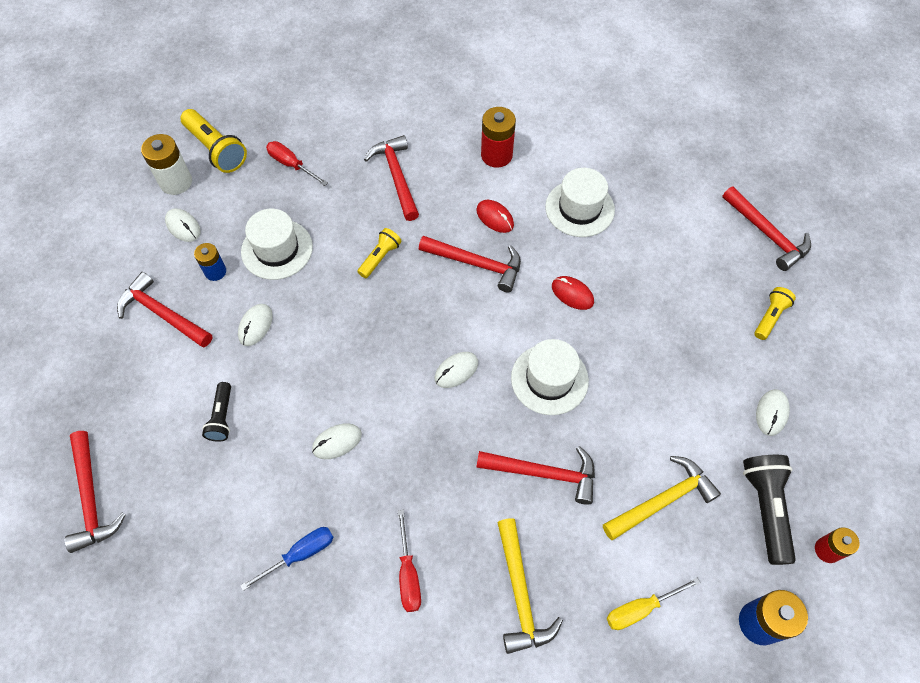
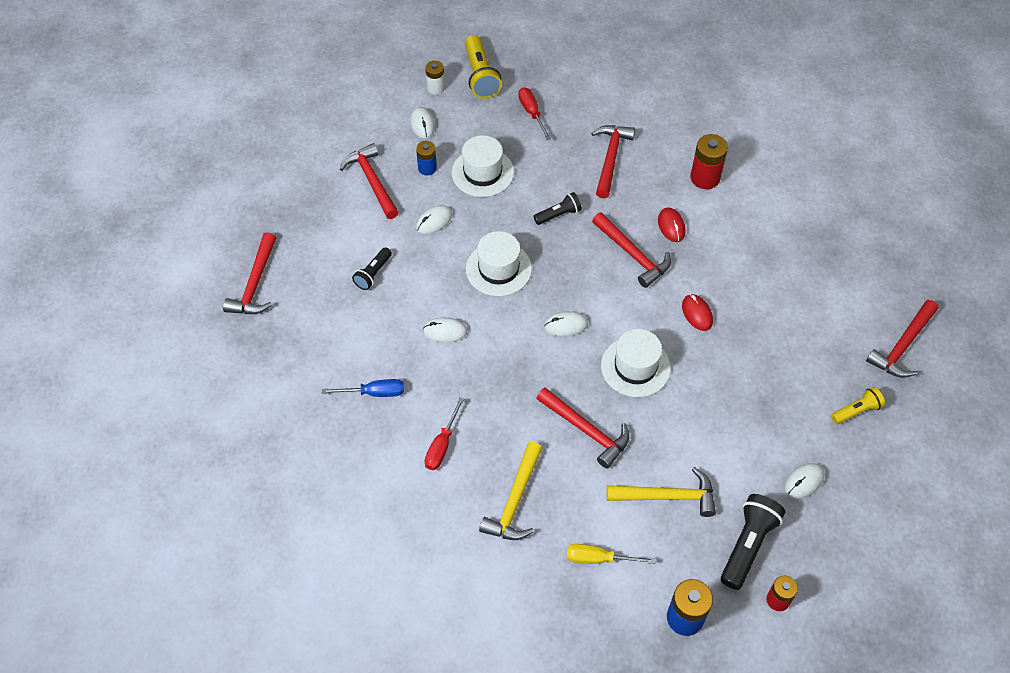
camera: 30 degrees right, 5 degrees down
(176, 182) = (436, 88): white battery -> white battery, size x0.64
(380, 257) = (558, 215): yellow flashlight -> black flashlight
(579, 208) = (748, 251): white hat -> white hat (498, 269)
(767, 234) = (902, 346): red hammer -> red hammer turned 45 degrees clockwise

